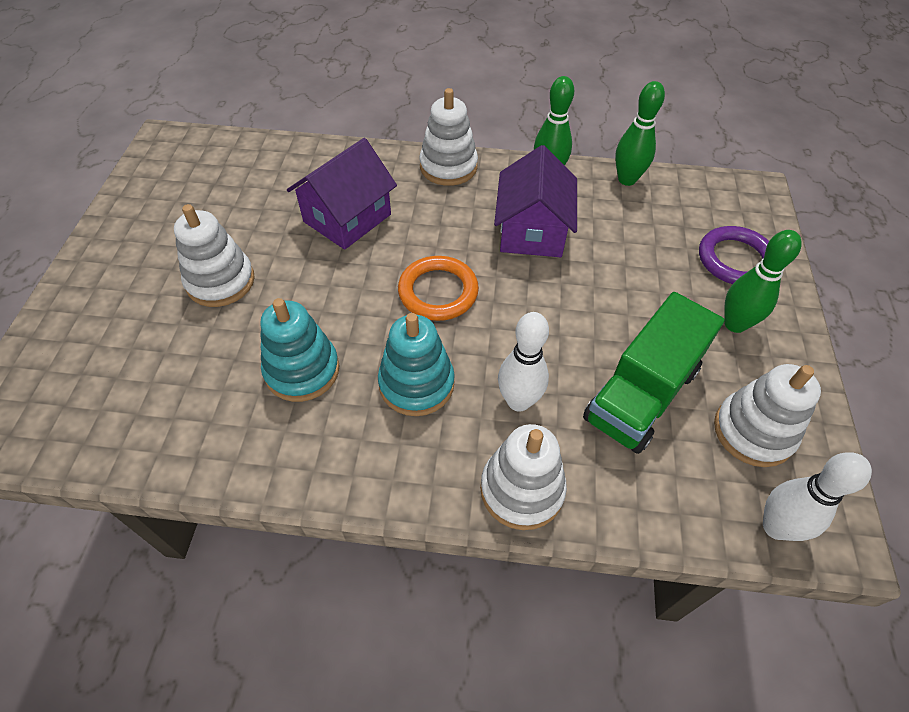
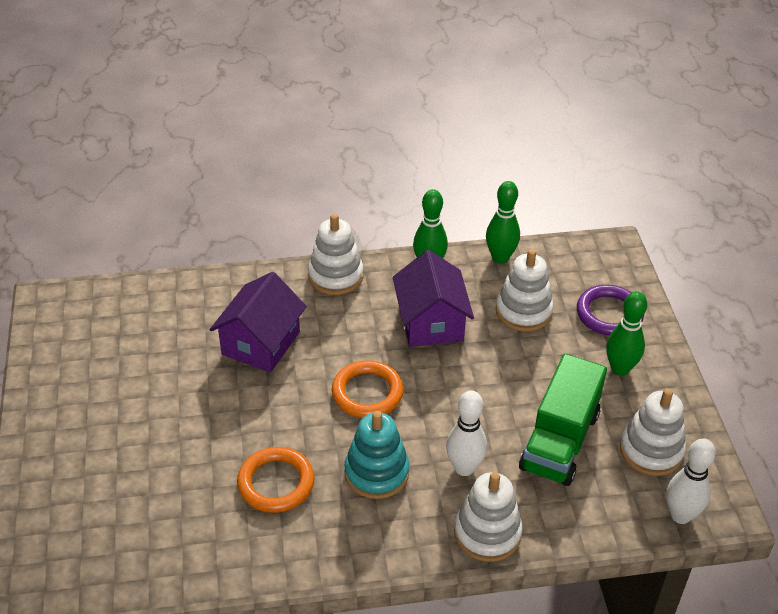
camera: 15 degrees left, 10 degrees down
(220, 281) = (169, 424): white stacking toy -> white stacking toy (523, 311)
(302, 370) = (276, 483): turquoise stacking toy -> orange ring

